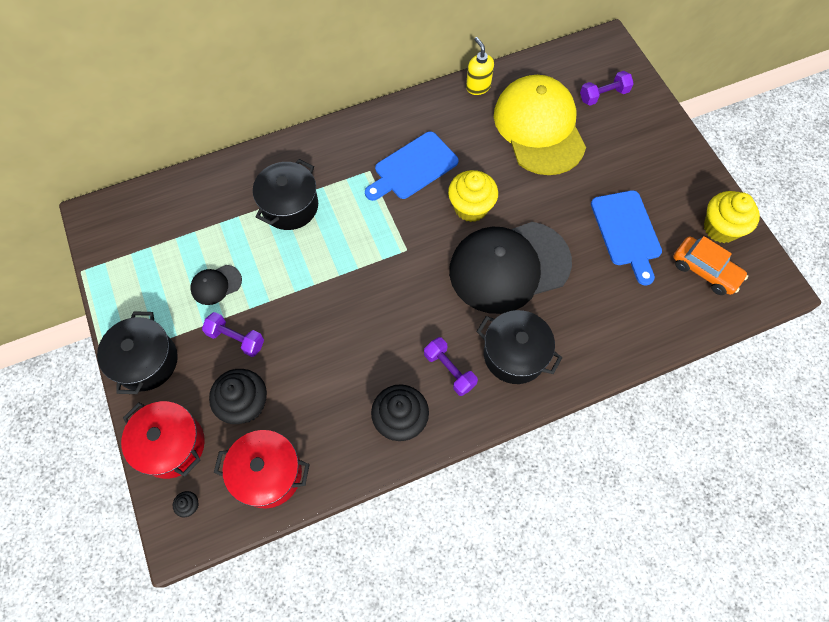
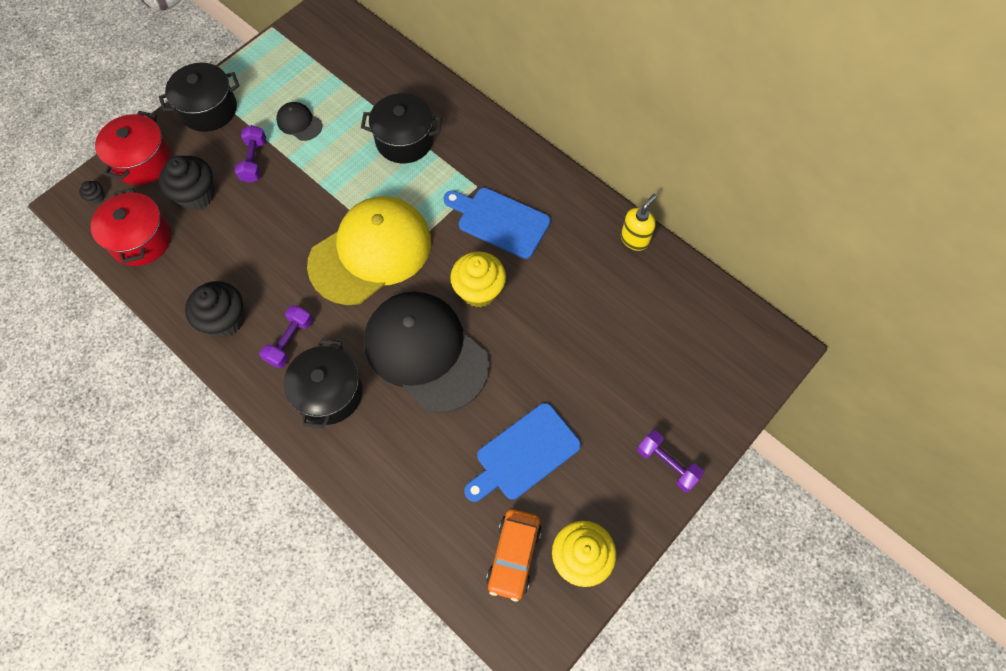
camera: 65 degrees right, 0 degrees up
(539, 128) = (614, 318): yellow cap -> yellow cap (371, 252)
(603, 95) = (699, 369): purple dumbbell -> purple dumbbell (667, 464)

